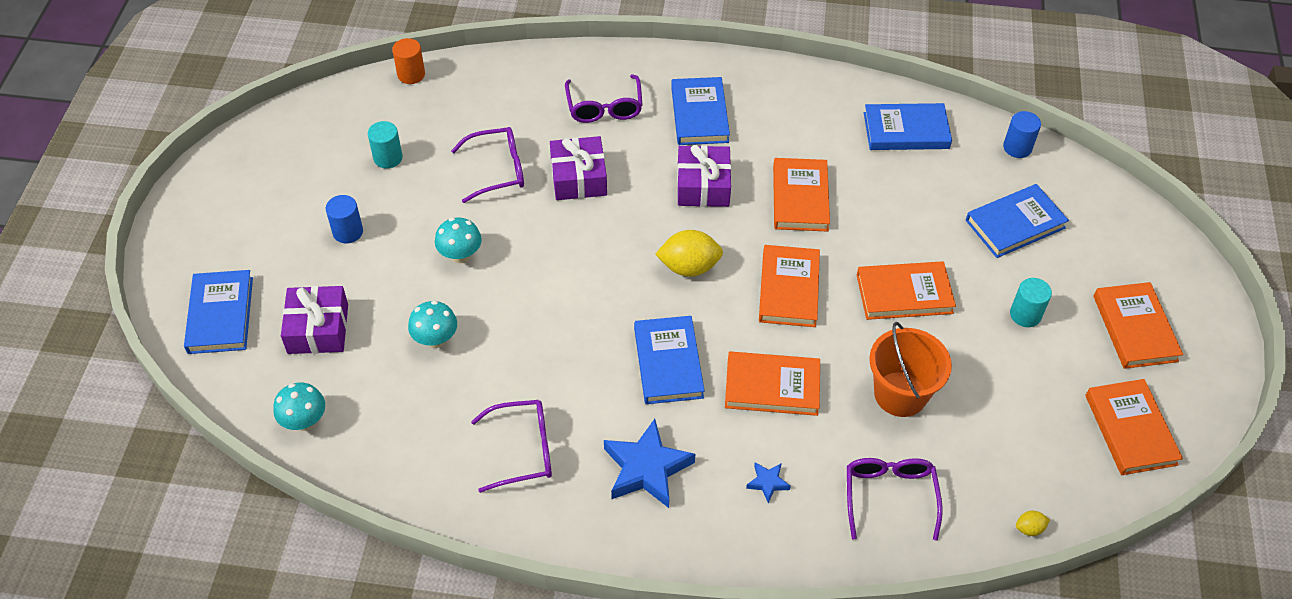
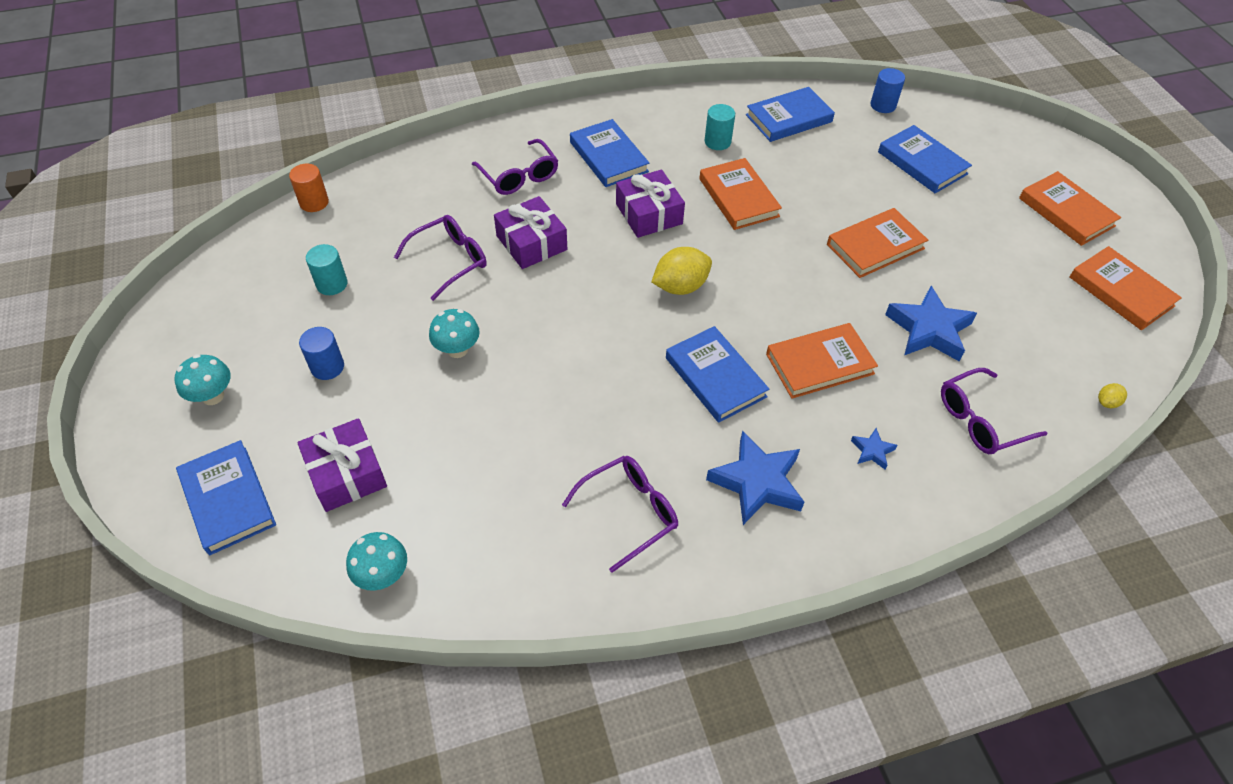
camera: 25 degrees left, 0 degrees up
(435, 339) = (478, 438): turquoise mushroom -> turquoise mushroom (213, 396)
(788, 289) = (778, 275): orange book -> none
(889, 496) = (980, 420): purple glasses -> purple glasses turned 90 degrees counterclockwise
(900, 394) = (929, 330): orange bucket -> blue star
(1015, 224) = (922, 163): blue book -> blue book turned 75 degrees counterclockwise
(1025, 315) = (979, 230): turquoise cylinder -> turquoise cylinder (717, 142)

